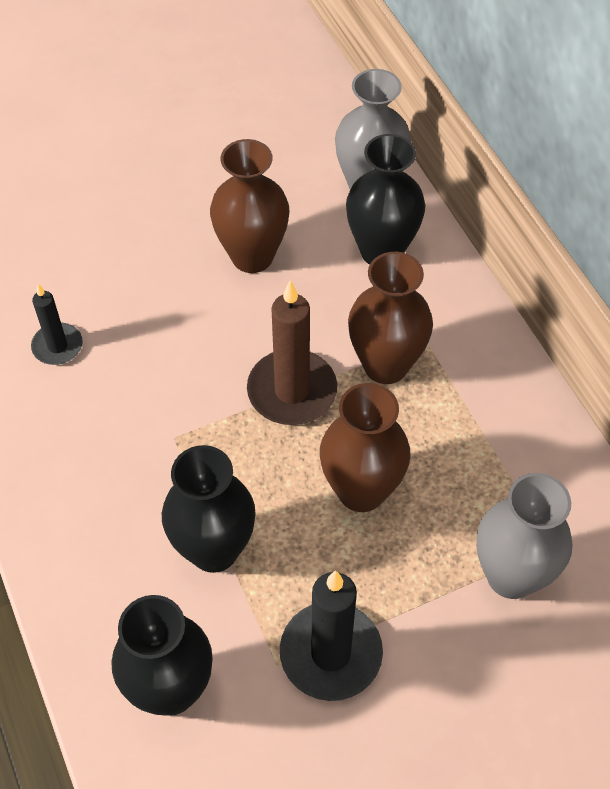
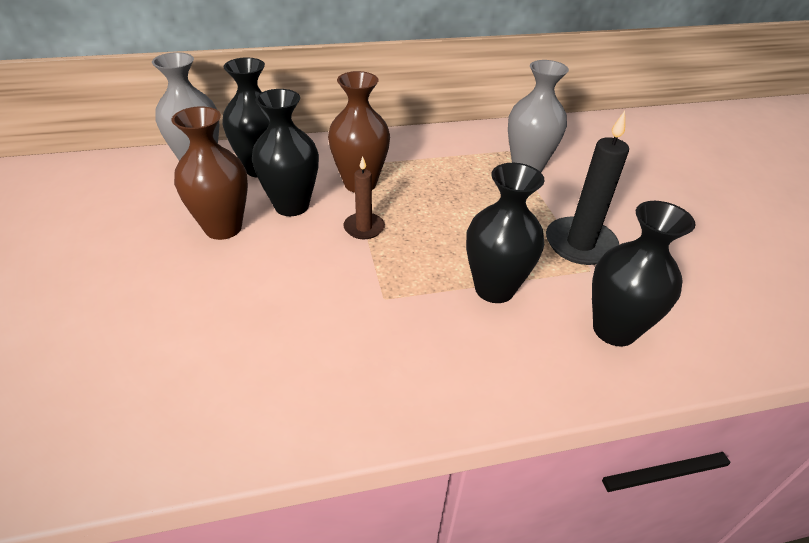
camera: 80 degrees left, 15 degrees down
(57, 346) = (246, 369): black candle -> none
(292, 391) = (364, 228): brown candle -> brown candle, size x0.58
(313, 306) = (291, 206): none -> black vase
(361, 491) = (457, 210): brown vase -> none

